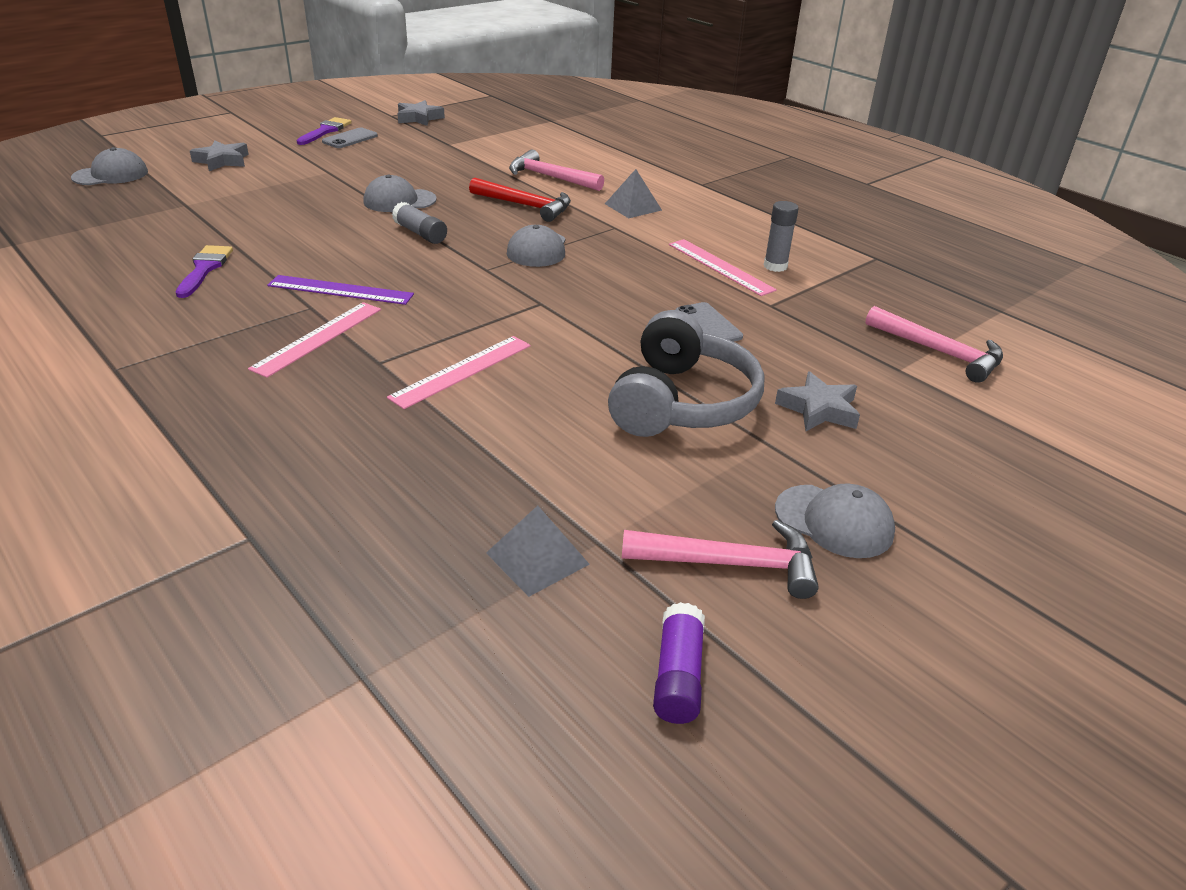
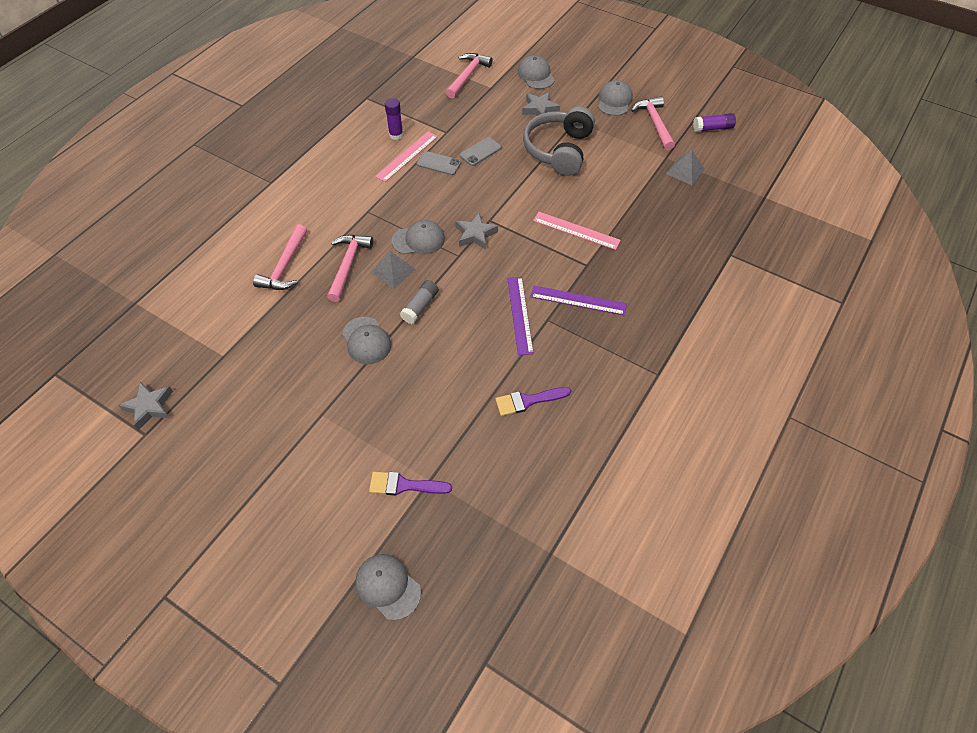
camera: 105 degrees left, 20 degrees up
(222, 161) = (321, 512): grey star -> grey star (475, 234)
(318, 338) = (578, 300): pink ruler -> purple ruler
(325, 131) = (210, 469): purple brush -> purple brush (405, 485)
(350, 139) = (229, 437): grey phone -> grey phone (438, 163)
(526, 206) = (348, 265): red hammer -> pink hammer
(633, 207) = (328, 209): grey pyramid -> grey pyramid (393, 271)
(682, 402) = (559, 150): grey headphones -> grey headphones turned 75 degrees counterclockwise
(775, 266) = (396, 135): grey glue stick -> purple glue stick
(942, 430) = (536, 75): none -> grey cap

